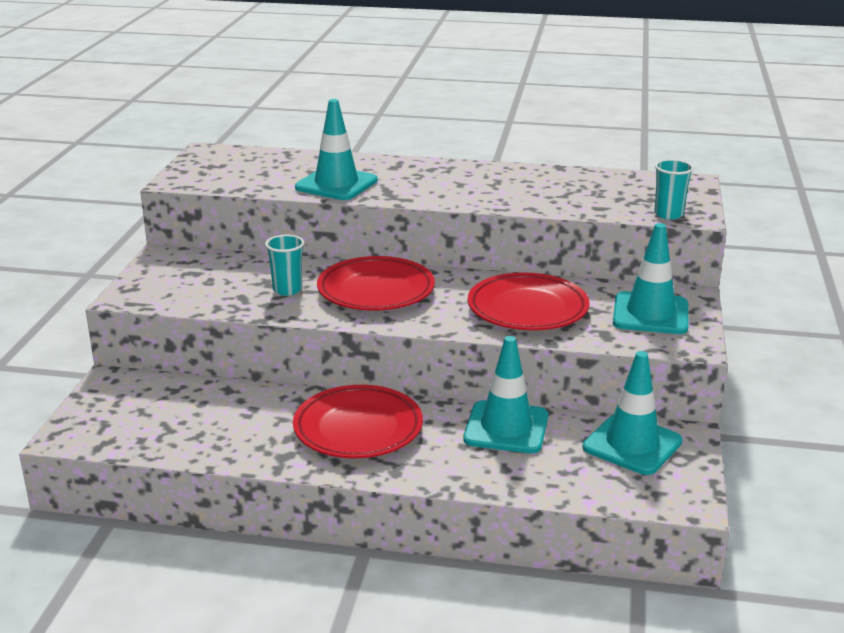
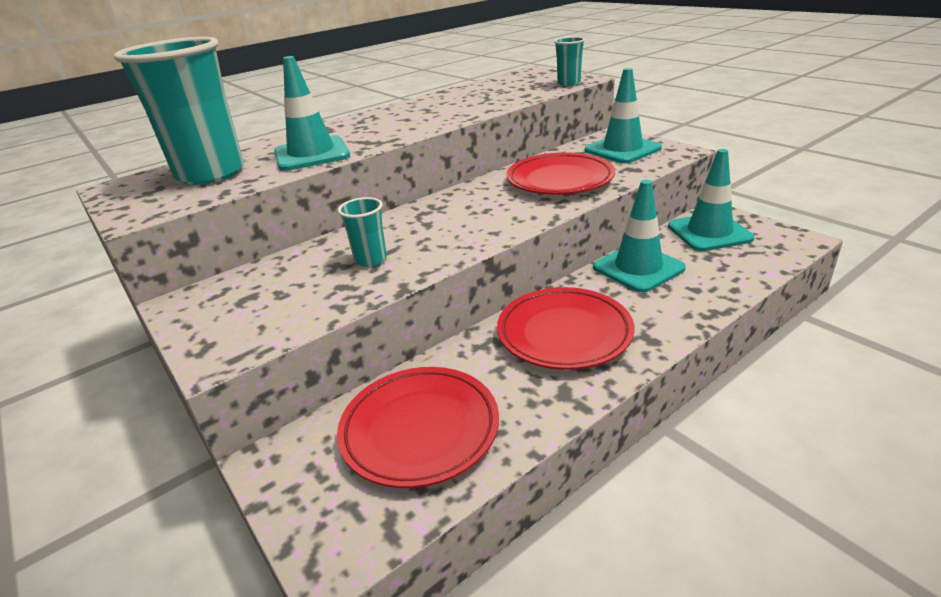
camera: 45 degrees left, 5 degrees up
(261, 169) = (211, 174): none -> turquoise cup
(376, 290) = (441, 223): red plate -> red plate (420, 430)

